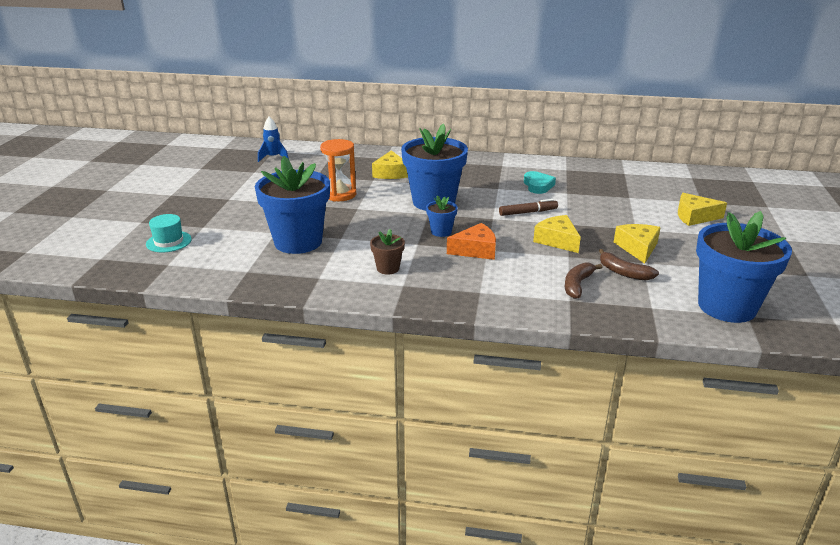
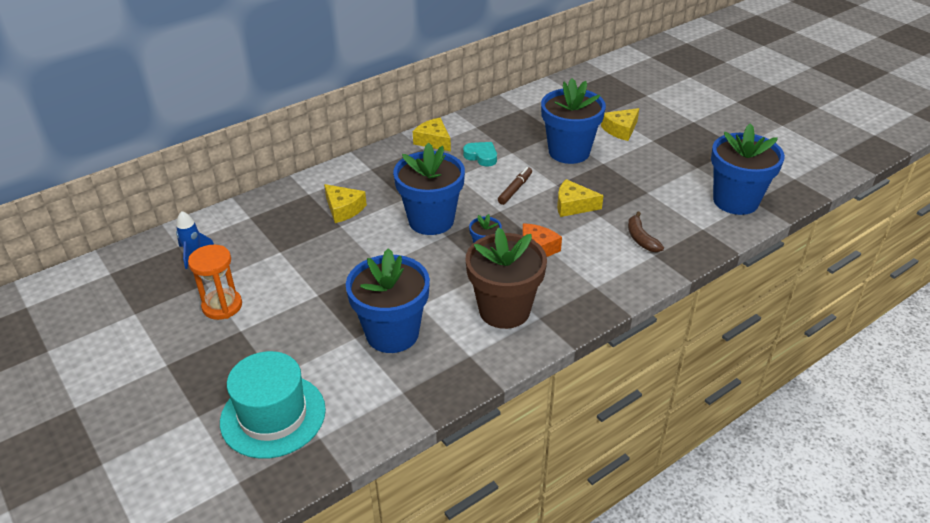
camera: 45 degrees left, 10 degrees up
(169, 242) = (273, 415): turquoise hat -> turquoise hat, size x1.94
(340, 195) = (340, 260): orange hourglass -> orange hourglass (222, 306)
(388, 268) = (504, 310): brown flower pot -> brown flower pot, size x2.23
(617, 211) = (569, 152): none -> blue flower pot
(623, 272) = (650, 209): brown banana -> none
(638, 248) = (628, 181): yellow cheese -> yellow cheese (433, 141)

